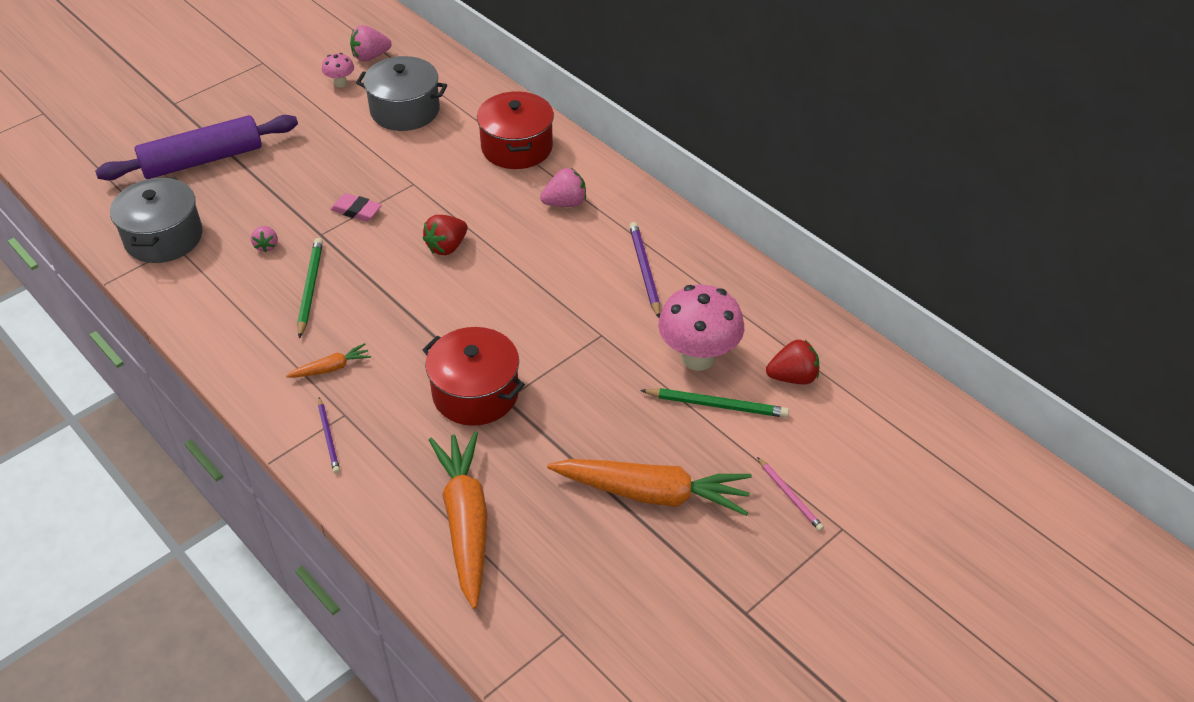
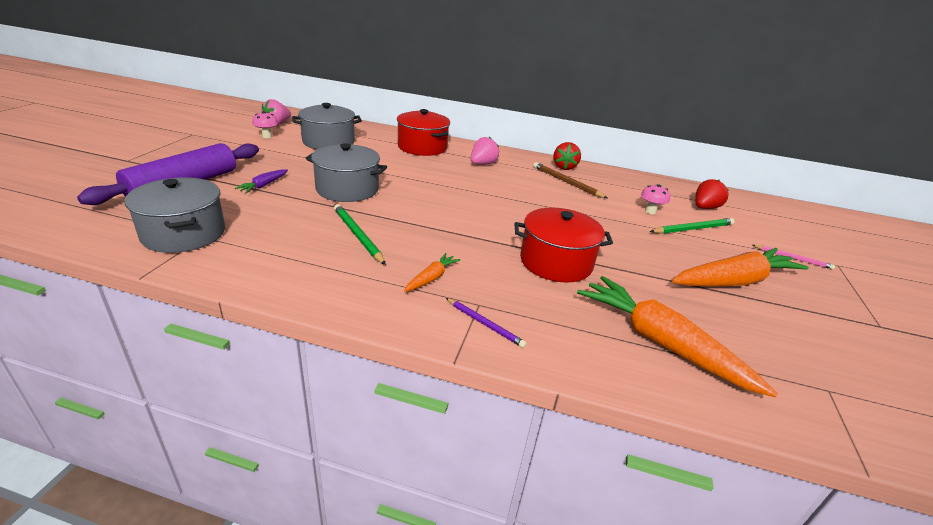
camera: 35 degrees left, 15 degrees down
(267, 246) = (292, 220): pink strawberry -> none
(276, 181) = (264, 185): none -> purple carrot
(356, 210) = (347, 189): pink eraser -> grey pot
(447, 247) = (435, 194): red strawberry -> red strawberry (564, 167)
(644, 270) = (566, 182): purple pencil -> brown pencil
(698, 357) = (650, 211): pink mushroom -> pink mushroom, size x0.47

